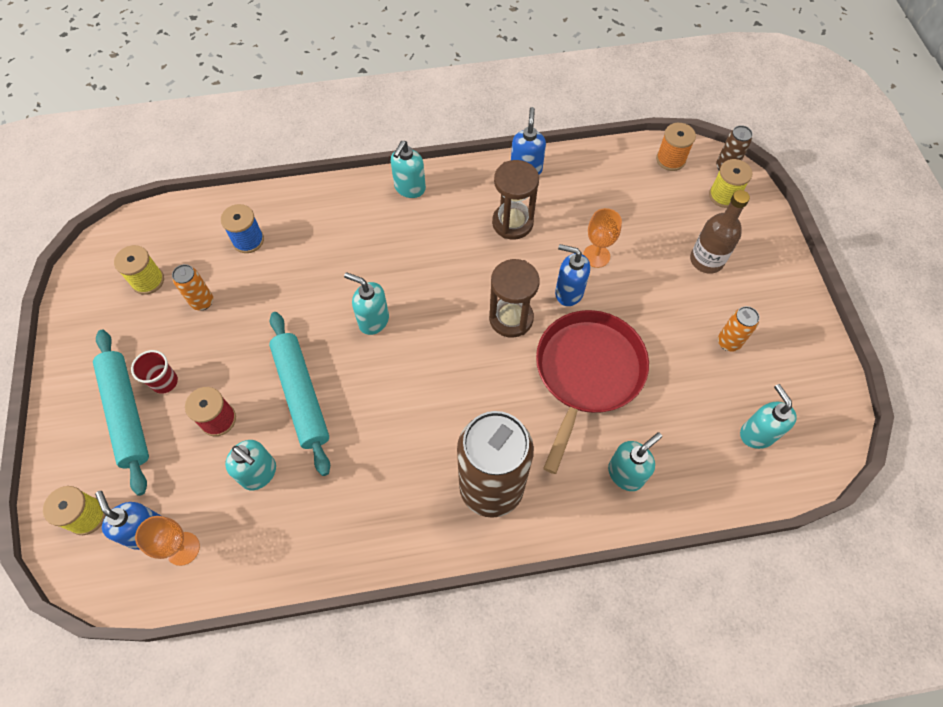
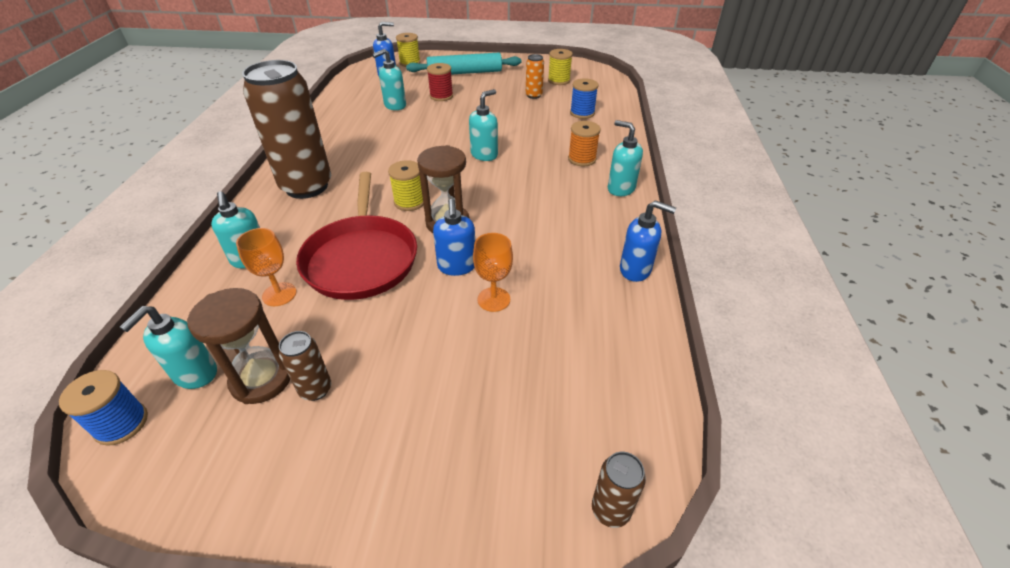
camera: 105 degrees right, 20 degrees down
(165, 382) = (479, 83): red cup -> none
(183, 548) = (369, 84): orange goblet -> orange goblet (279, 294)
(301, 395) = (439, 122): turquoise rolling pin -> none
(512, 223) = (560, 245): brown hourglass -> brown hourglass (262, 379)
(568, 292) = (457, 266): blue soap dispenser -> blue soap dispenser turned 135 degrees clockwise
(587, 373) = (361, 258): red pan -> red pan turned 45 degrees clockwise
(670, 159) = (636, 428): orange spool -> orange spool (582, 159)
(706, 260) = (442, 410): brown bottle -> none
(723, 196) = (549, 481): yellow spool -> yellow spool (409, 202)
(728, 342) = (315, 389): orange can -> brown can
(757, 434) = (195, 374): turquoise soap dispenser -> turquoise soap dispenser turned 120 degrees clockwise
(815, 455) = (121, 424): none -> blue spool

